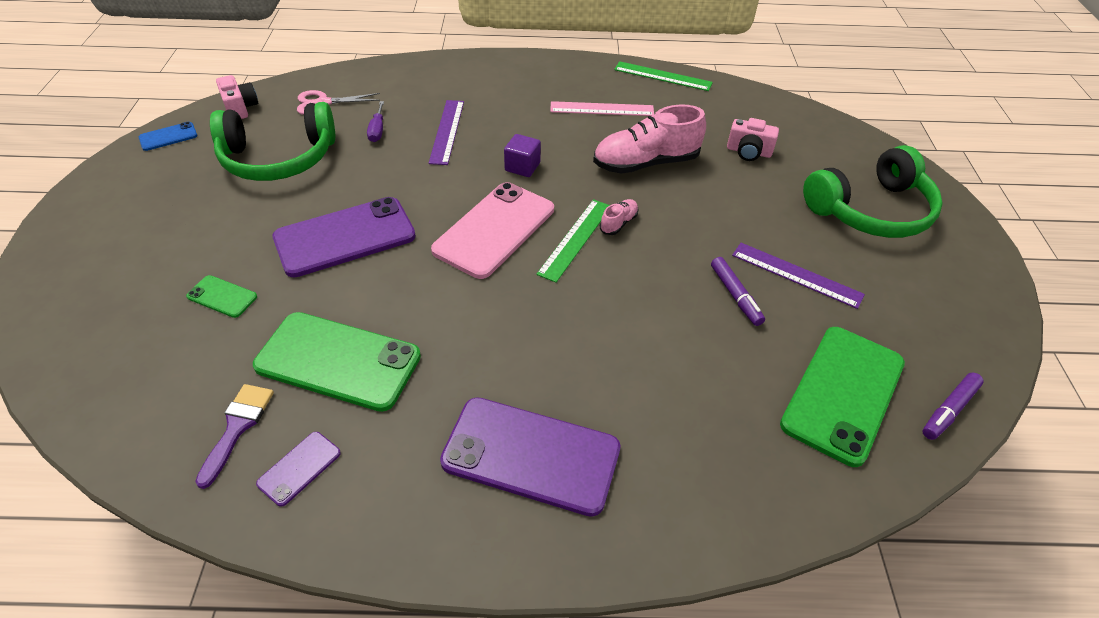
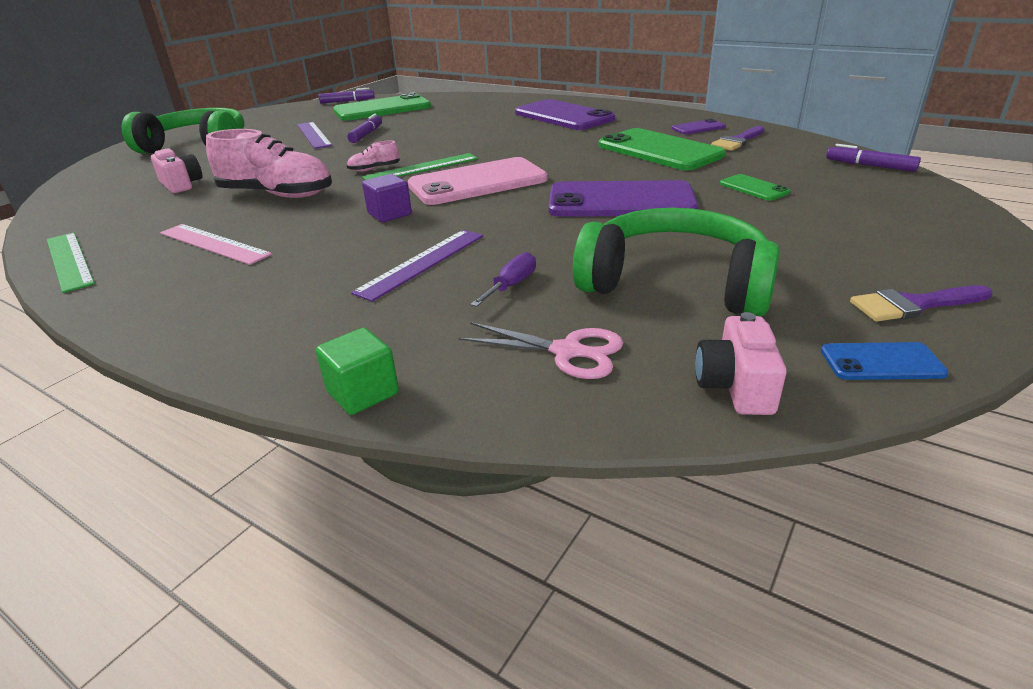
camera: 145 degrees left, 15 degrees down
(79, 392) = (870, 166): none -> purple marker
(134, 179) = (913, 305): none -> purple brush
(401, 65) = (363, 393): none -> green cube

